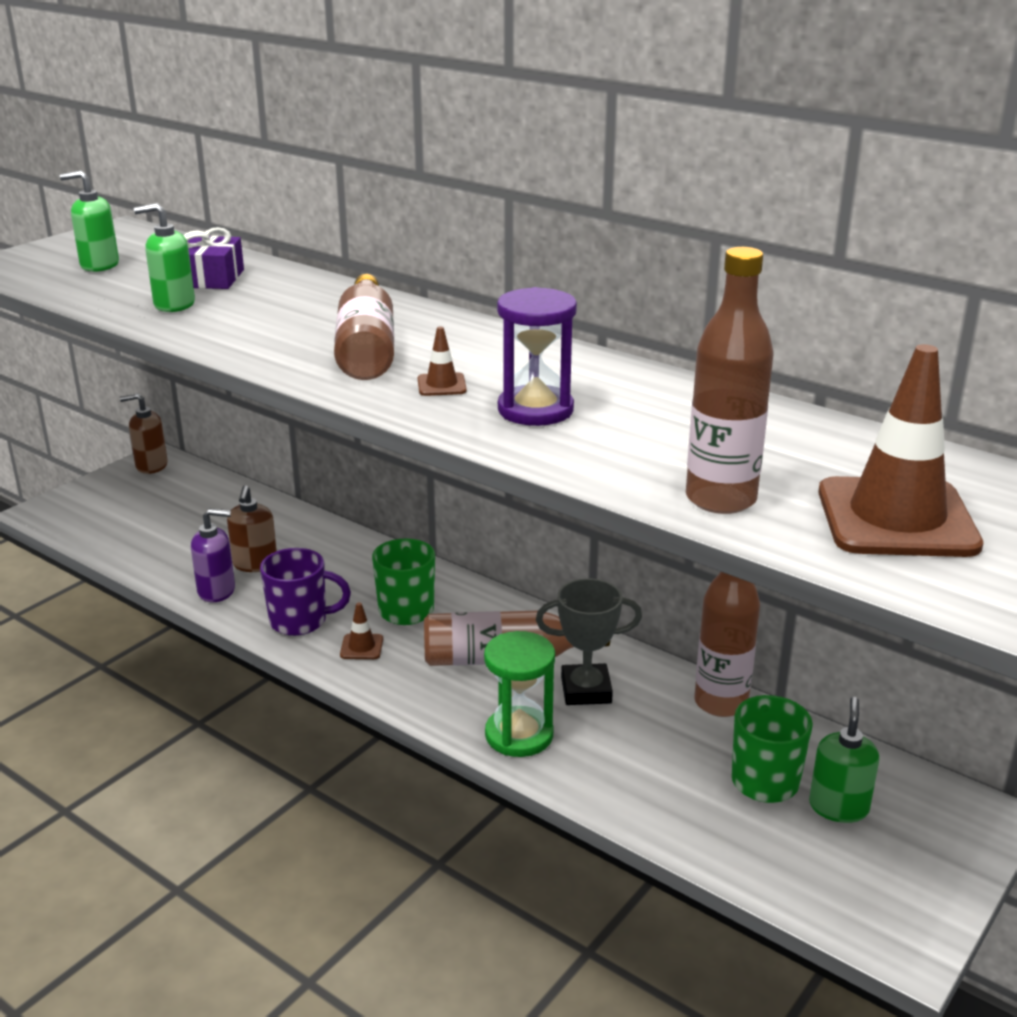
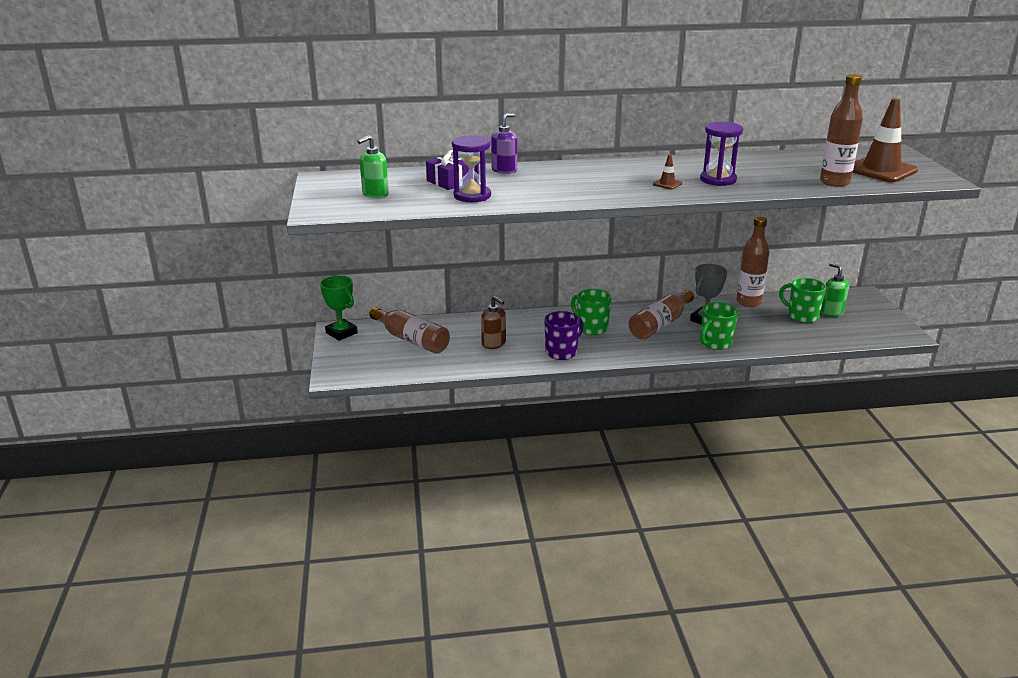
camera: 45 degrees left, 0 degrees up
(151, 466) = (341, 333): brown soap dispenser -> green trophy
(174, 305) = (472, 196): green soap dispenser -> purple hourglass
(217, 591) = (502, 360): purple soap dispenser -> purple soap dispenser (504, 170)
(361, 647) = (605, 348): brown traffic cone -> none
(366, 348) = (602, 182): brown bottle -> brown bottle (411, 340)
(519, 735) = (715, 343): green hourglass -> green mug

